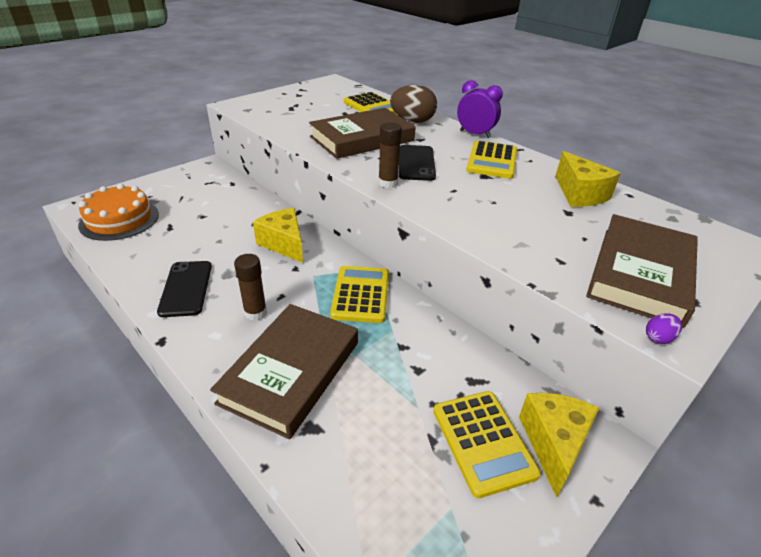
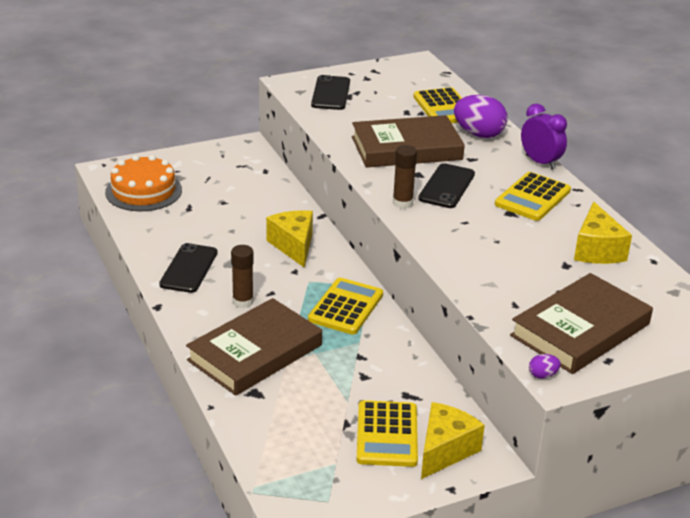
camera: 20 degrees right, 5 degrees down
(274, 108) = (330, 93): none -> black phone
(412, 121) = (478, 134): brown egg -> purple egg

